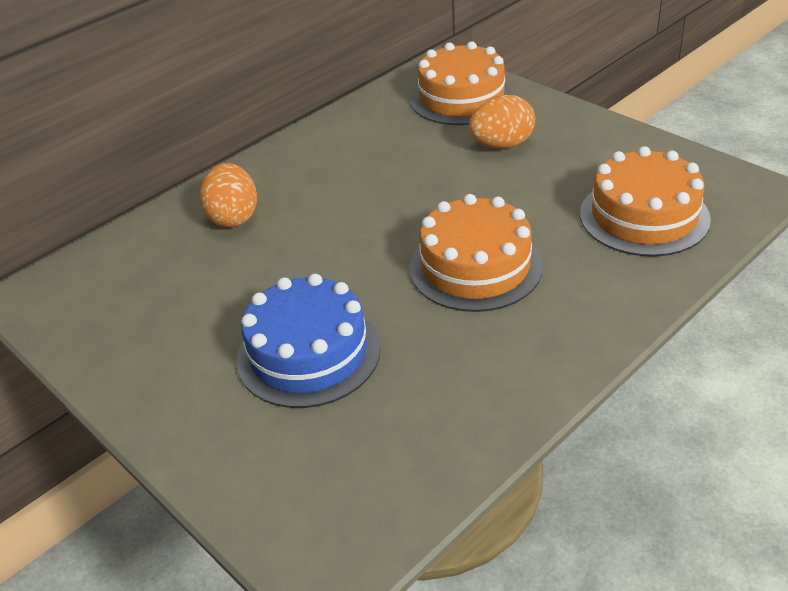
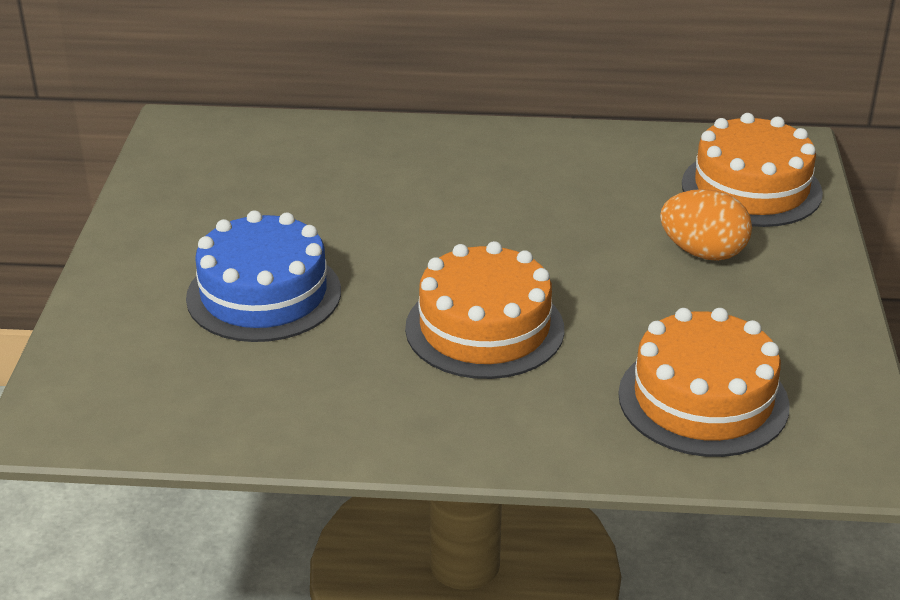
camera: 45 degrees right, 5 degrees down
(233, 217) = (388, 162): orange egg -> none

